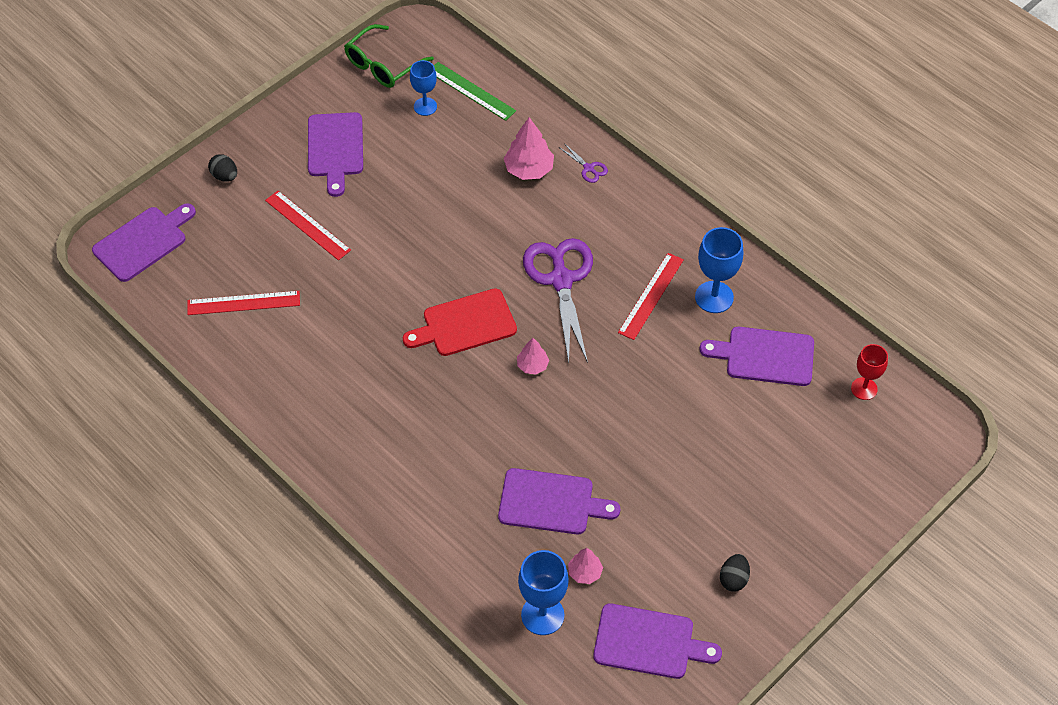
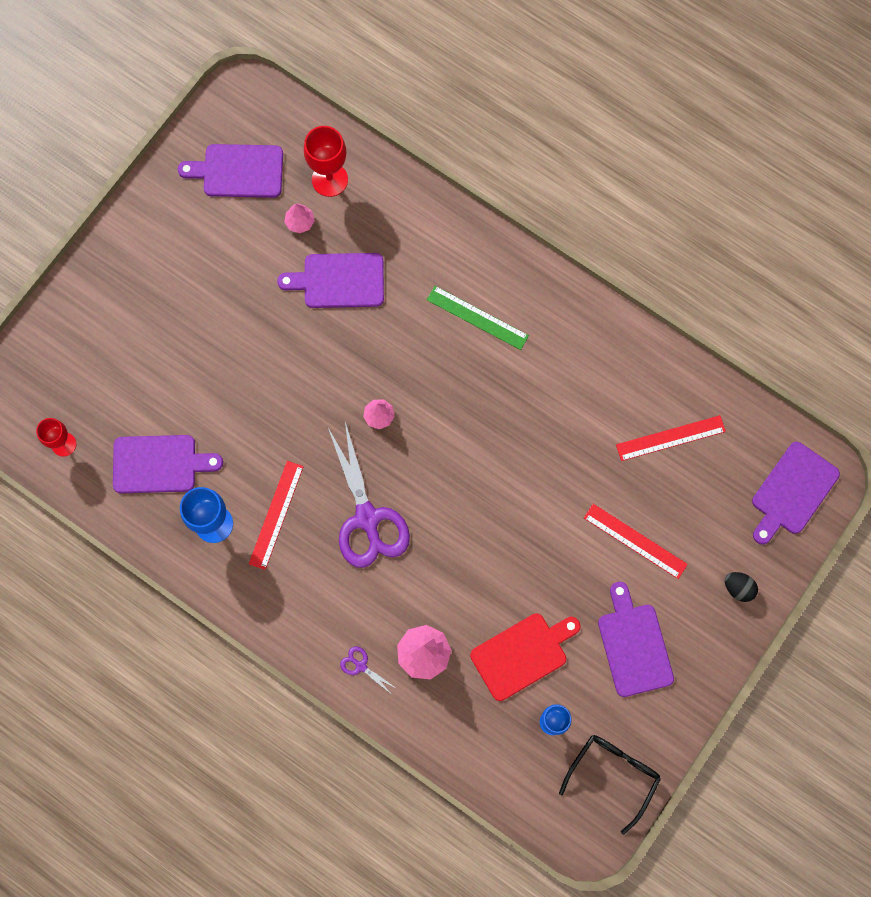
camera: 170 degrees right, 20 degrees up
(382, 65) = (613, 774): green glasses -> black glasses
(465, 324) = (451, 450): red cutting board -> red cutting board (522, 654)
(471, 91) = (506, 754): green ruler -> green ruler (477, 318)
(542, 615) = (329, 179): blue goblet -> red goblet
(733, 579) = (173, 237): black egg -> none

